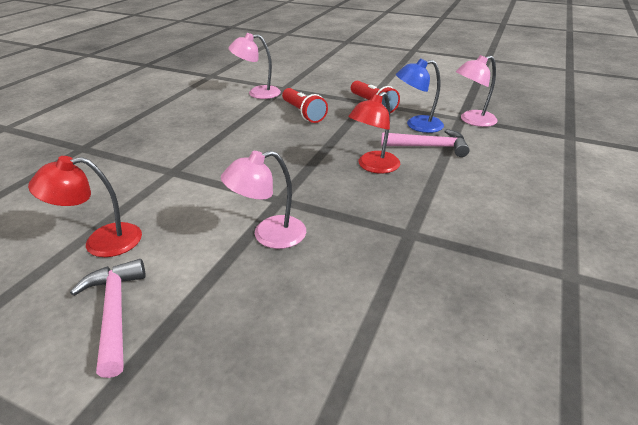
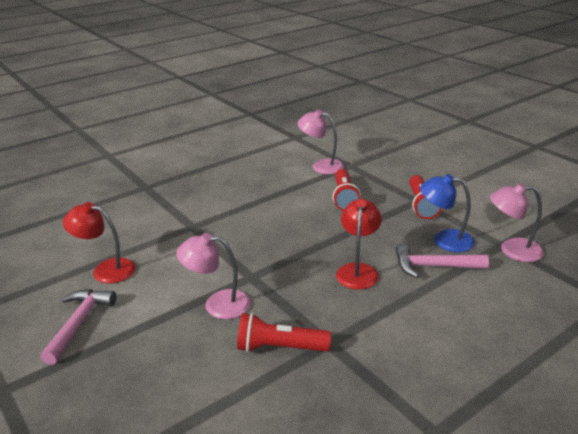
camera: 30 degrees right, 5 degrees down
(370, 254) = (279, 348): none -> red flashlight
(373, 166) = (358, 270): red lamp -> red lamp turned 120 degrees clockwise
(429, 147) = (433, 266): pink hammer -> pink hammer turned 150 degrees clockwise

